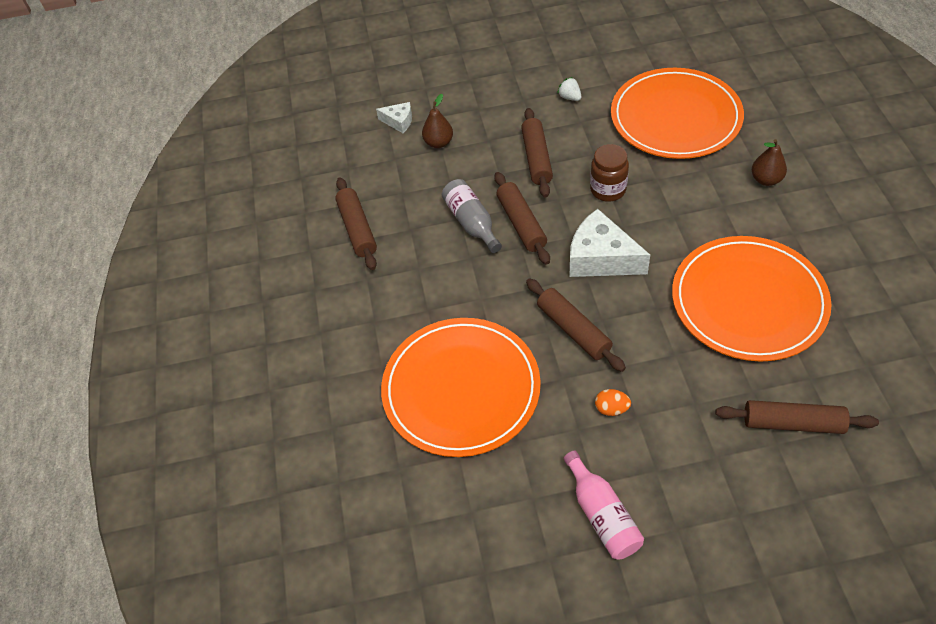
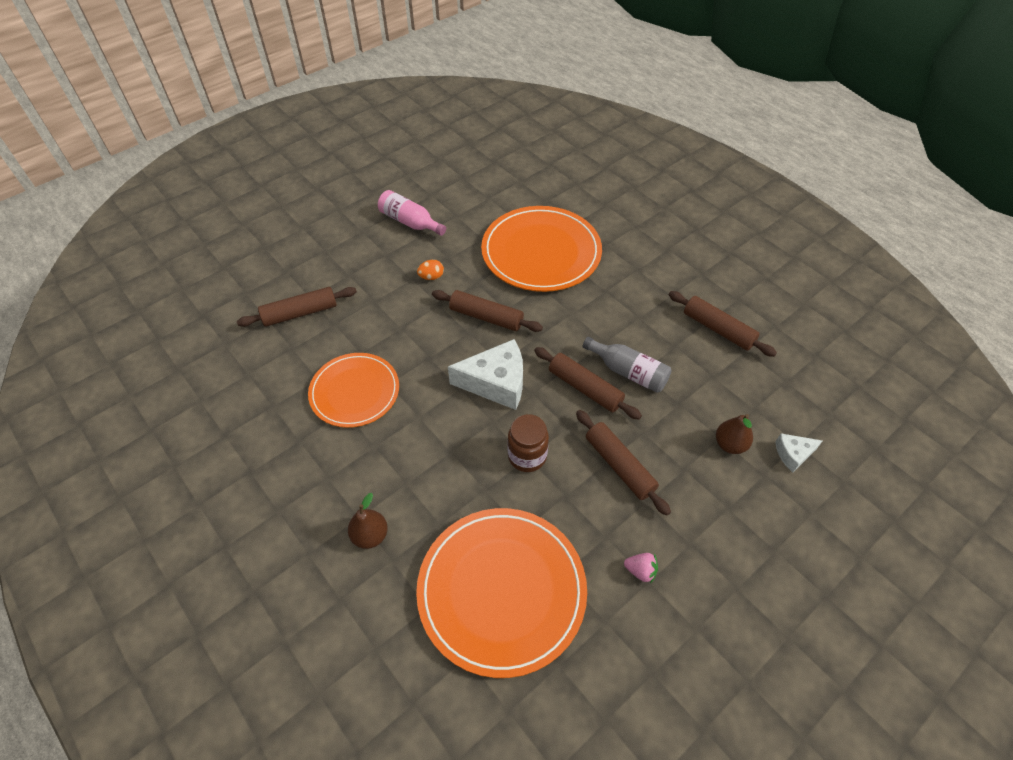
camera: 145 degrees right, 0 degrees up
(570, 97) = (640, 571): white strawberry -> pink strawberry
(748, 301) = (354, 392): orange plate -> orange plate, size x0.64

